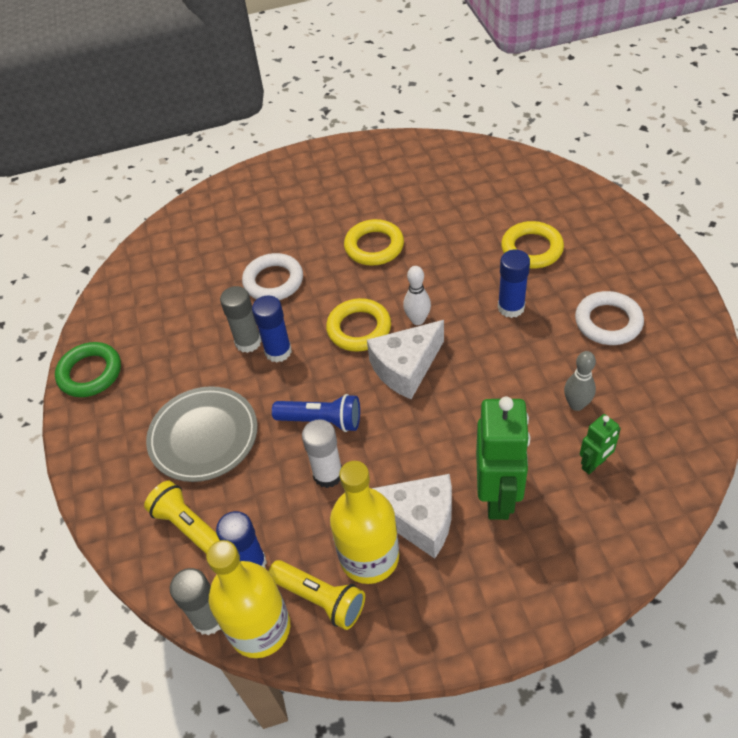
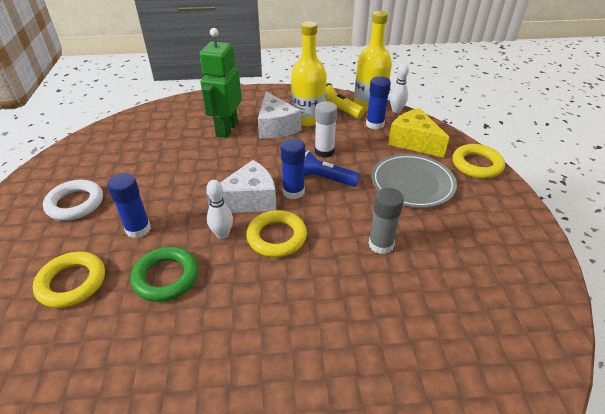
camera: 175 degrees left, 10 degrees down
(90, 373) = (530, 245): green ring -> green ring (166, 277)
(189, 527) = (414, 142): yellow flashlight -> yellow cheese
(209, 618) = (396, 110): grey glue stick -> white bowling pin
(273, 281) = (354, 305): white ring -> none
(278, 351) = (353, 231): blue glue stick -> blue glue stick (293, 191)
(374, 246) = (230, 326): yellow ring -> yellow ring (476, 164)
(418, 520) = (276, 127): white cheese -> white cheese turned 135 degrees counterclockwise
(576, 404) = (147, 160): grey bowling pin -> none
(594, 464) = (163, 133): green robot -> none

